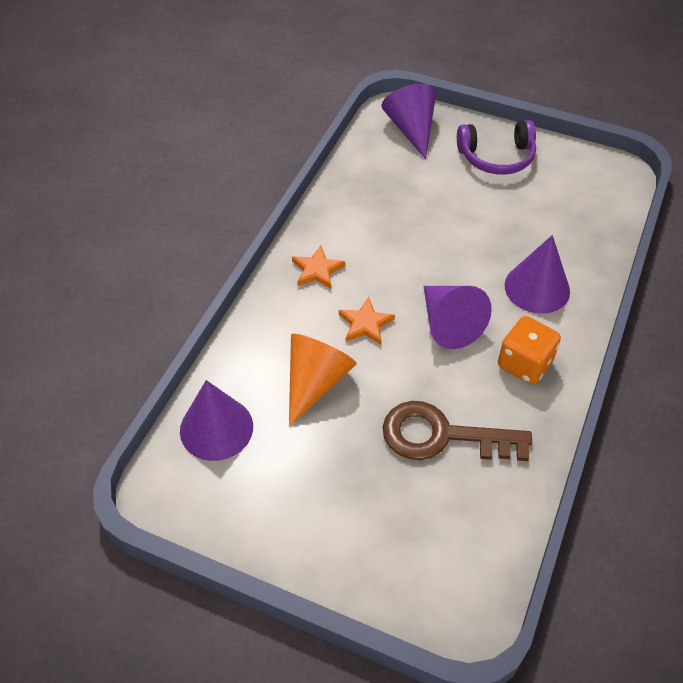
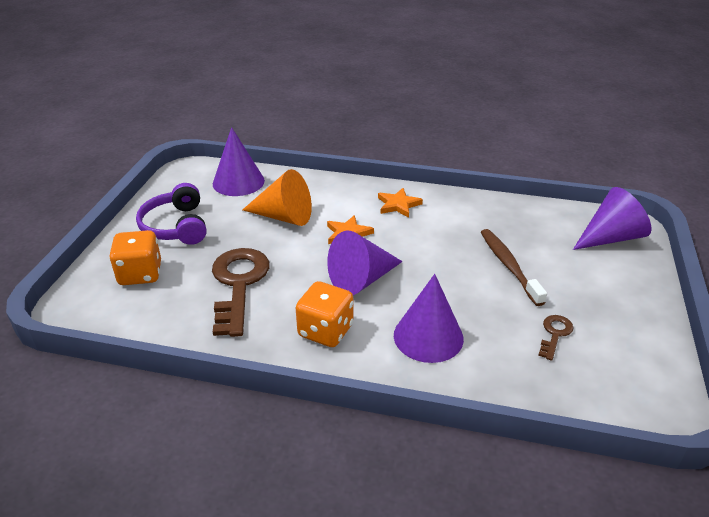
camera: 80 degrees right, 15 degrees down
(408, 542) = (140, 274): none -> orange dice
(443, 208) = (509, 266): none -> brown toothbrush
(496, 157) = (611, 298): purple headphones -> purple headphones (176, 226)
(539, 205) = (554, 334): none -> brown key

